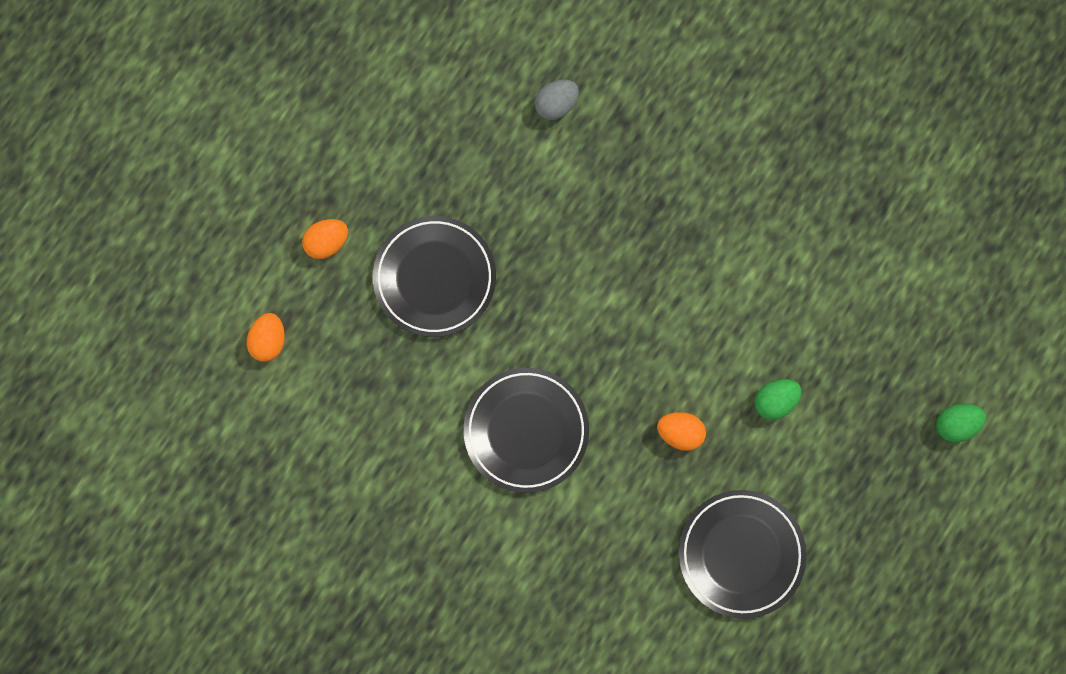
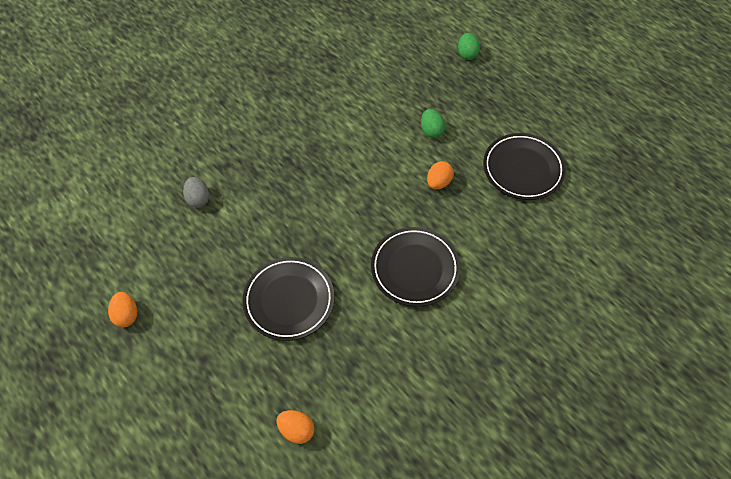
camera: 75 degrees left, 20 degrees down
(327, 242) = (235, 368): orange egg -> orange egg (126, 315)

